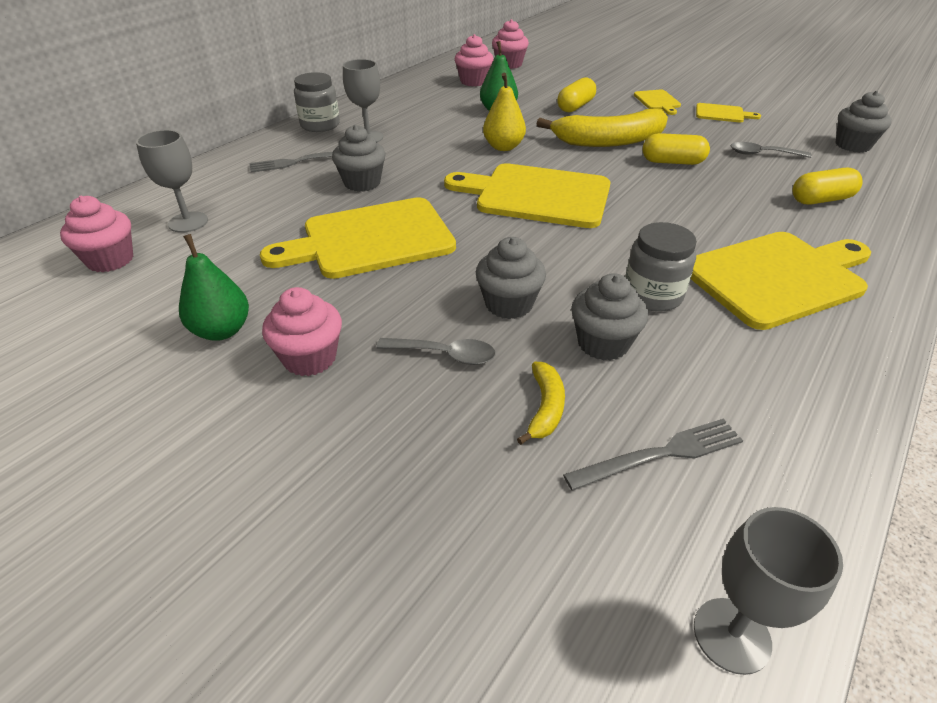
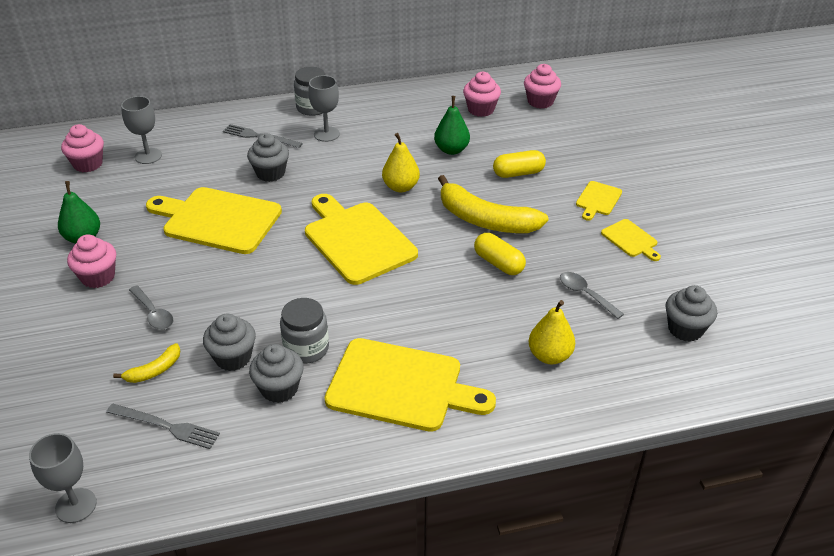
camera: 40 degrees right, 0 degrees up
(509, 304) = (224, 305): grey cupcake -> grey cupcake (279, 388)
(821, 200) = (549, 356): yellow capsule -> yellow pear

